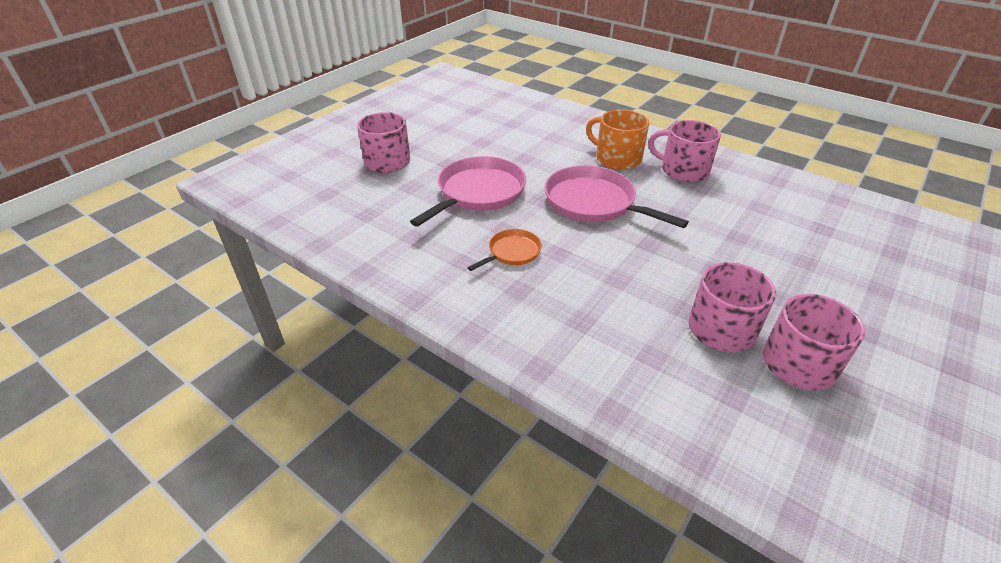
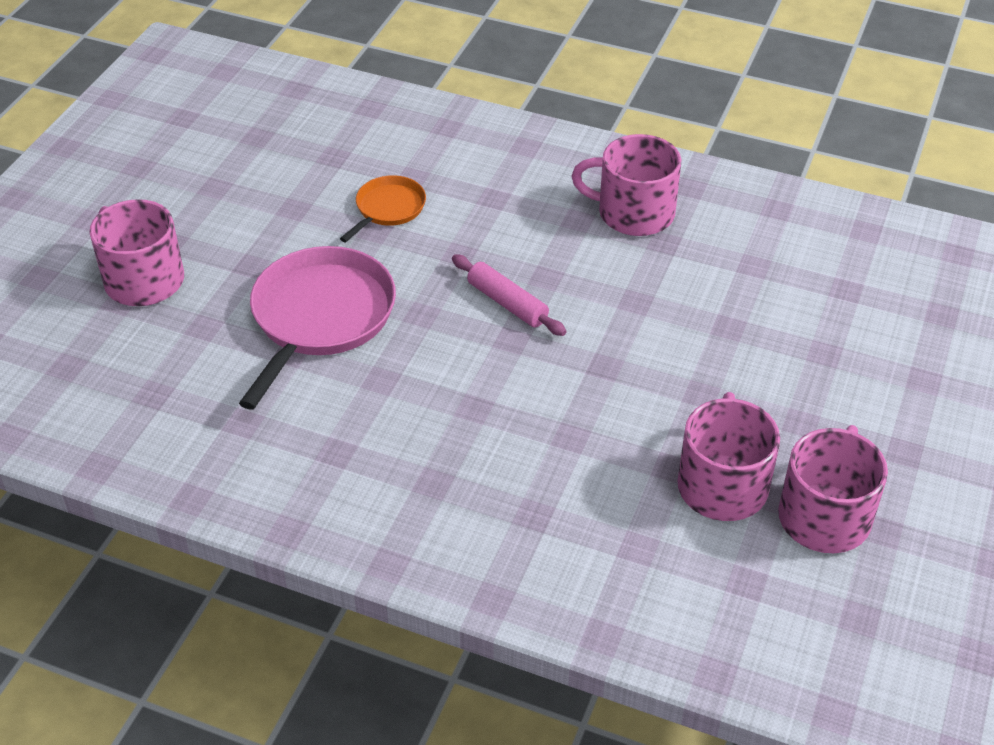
camera: 15 degrees left, 5 degrees up
(512, 252) = (406, 420): orange pan -> orange pan (388, 208)
(593, 202) = (507, 303): pink pan -> pink rolling pin
(617, 158) = (526, 206): orange mug -> none

